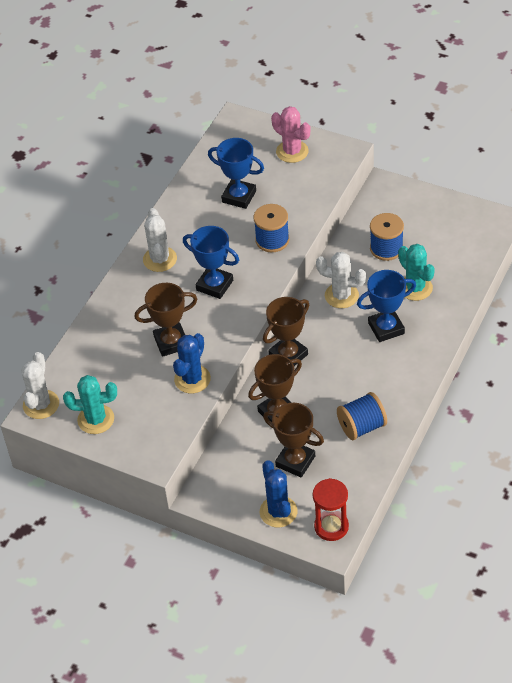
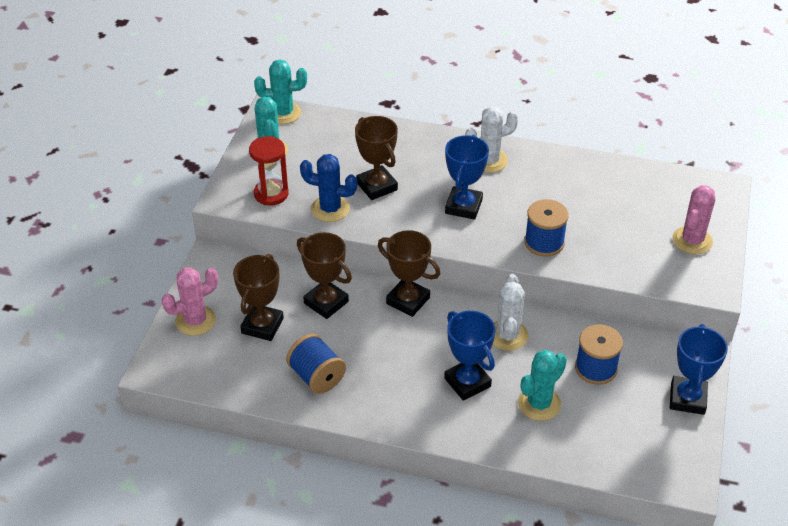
camera: 75 degrees right, 5 degrees down
(41, 404) = (283, 113): white cactus -> turquoise cactus
(239, 196) = (602, 206): blue trophy -> blue trophy (687, 398)
(278, 512) = (195, 321): blue cactus -> pink cactus
(331, 526) = (178, 366): red hourglass -> red hourglass (271, 194)

